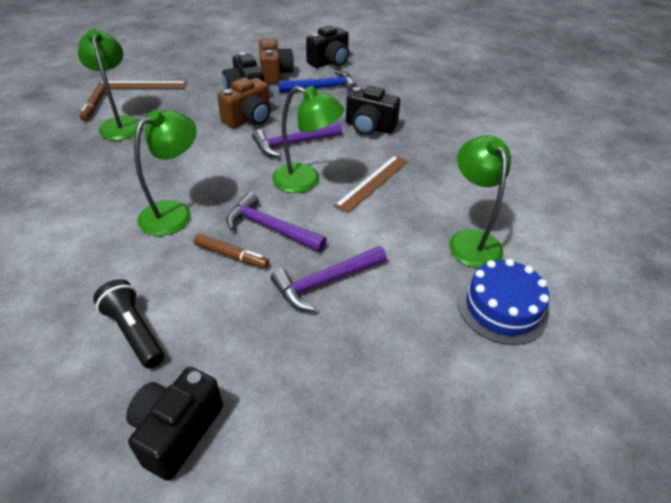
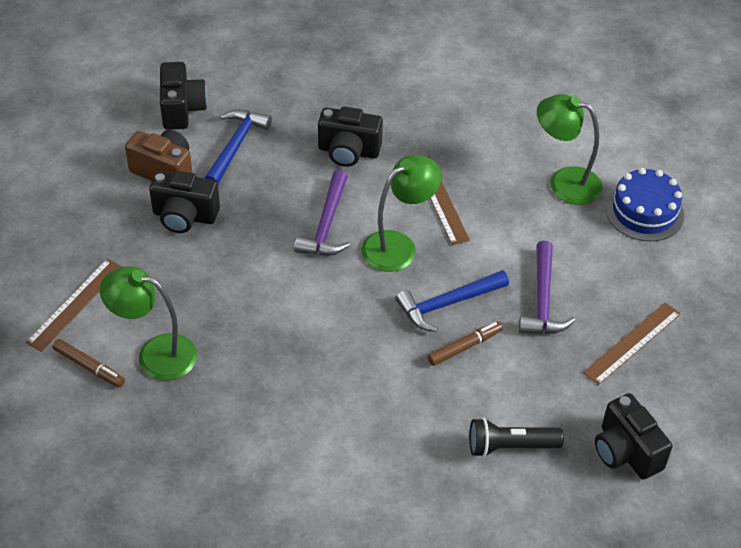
camera: 55 degrees left, 5 degrees up
(174, 212) = (369, 365): green lamp -> none
(249, 119) = (247, 238): brown camera -> none
(270, 228) = (447, 304): purple hammer -> blue hammer
(329, 371) = (632, 343): none -> brown ruler
(369, 127) = (348, 151): black camera -> black camera turned 45 degrees clockwise

